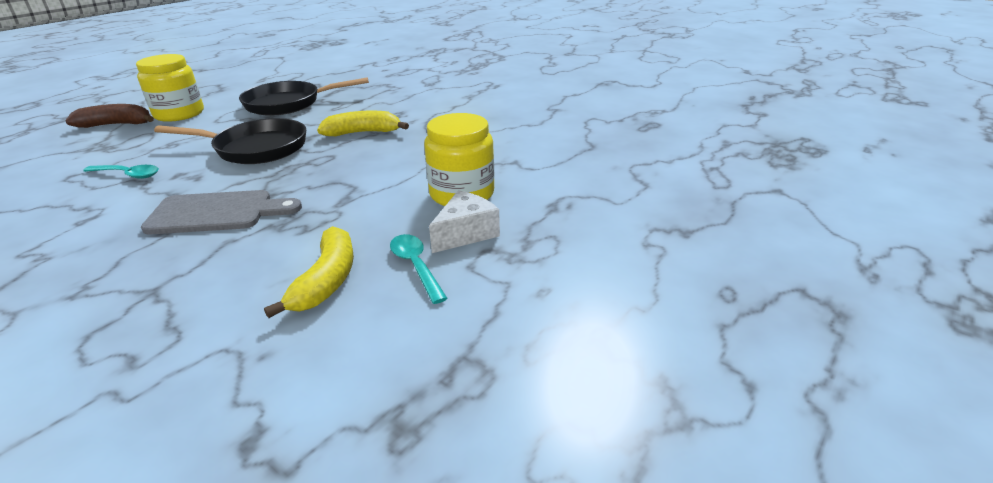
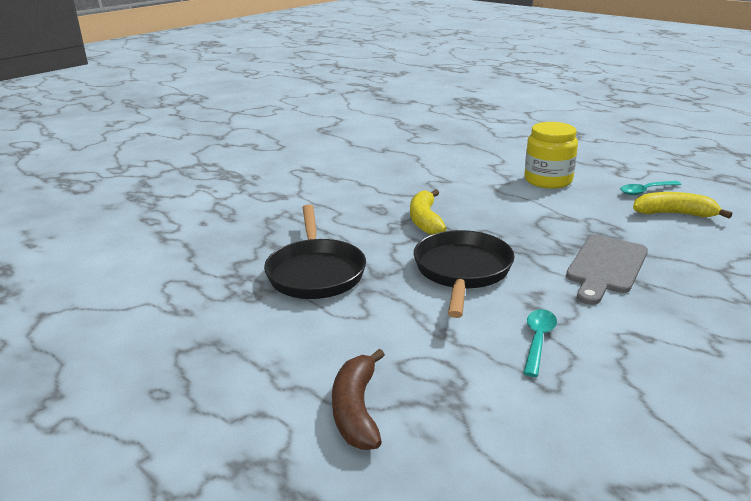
camera: 85 degrees left, 5 degrees down
(179, 114) = (325, 356): yellow jar -> none
(217, 213) = (605, 267): grey cutting board -> grey cutting board turned 150 degrees counterclockwise
(465, 233) = (602, 179): white cheese -> none

